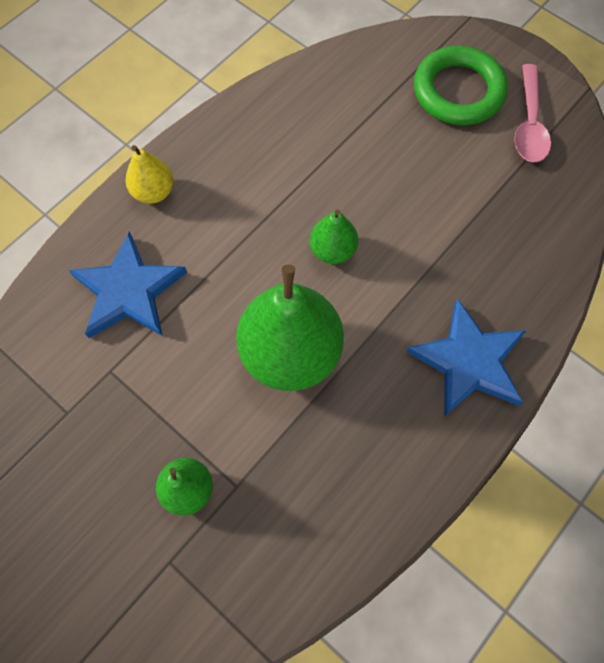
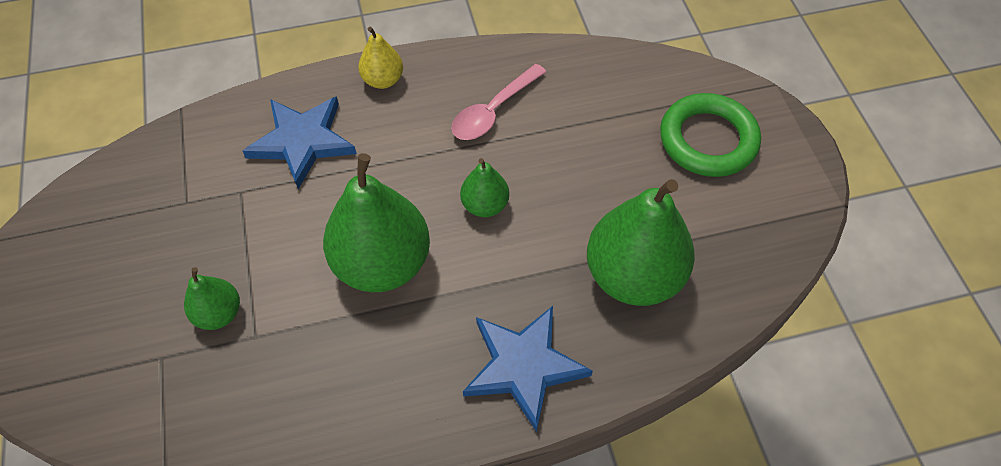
camera: 35 degrees right, 10 degrees down
(490, 236) = (633, 276): none -> green pear
(529, 124) = (753, 203): pink spoon -> pink spoon (493, 111)

